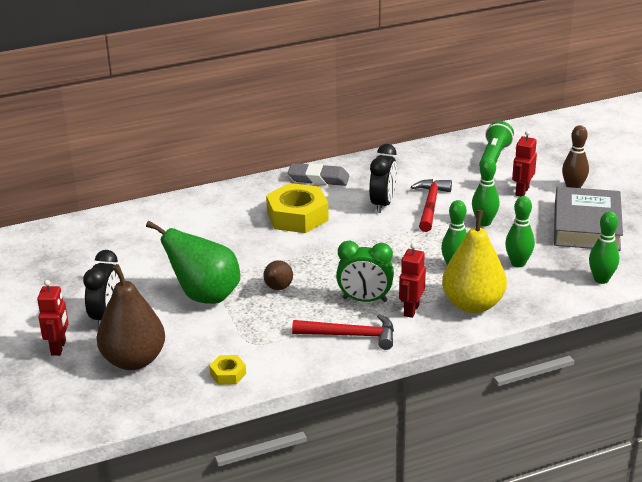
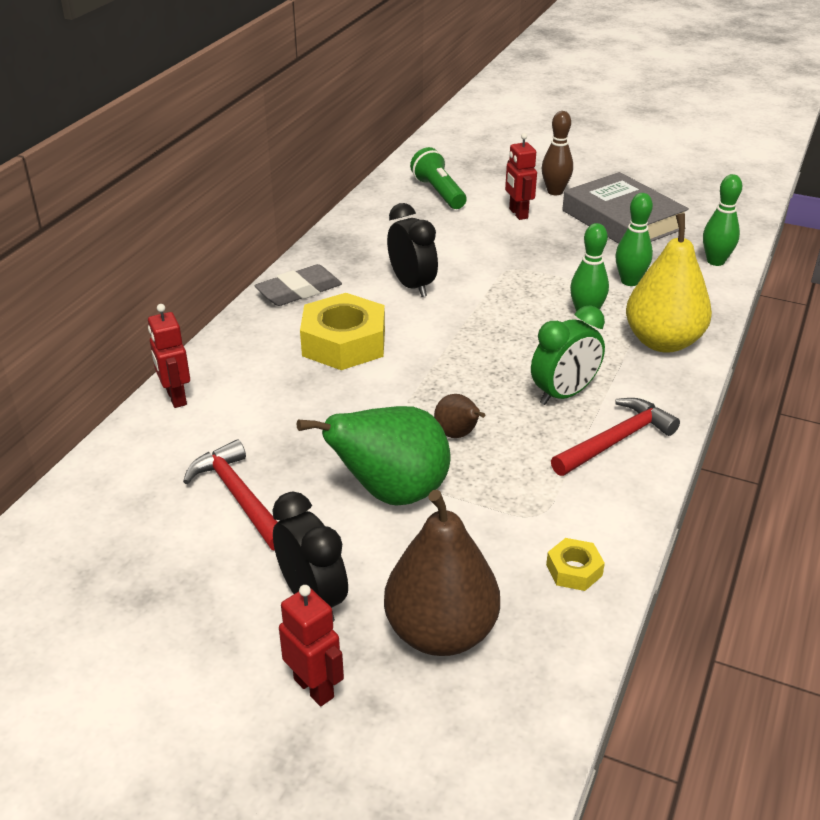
camera: 45 degrees left, 5 degrees up
(411, 310) = (622, 379): red robot -> red robot (176, 397)
(430, 205) = (460, 265): red hammer -> red hammer (239, 497)
(484, 222) = (536, 258): green bowling pin -> none

